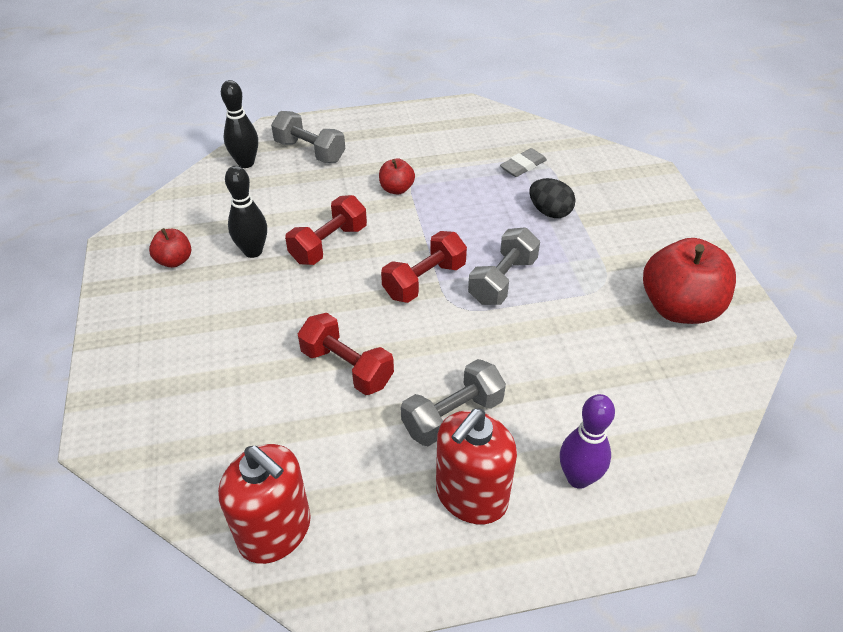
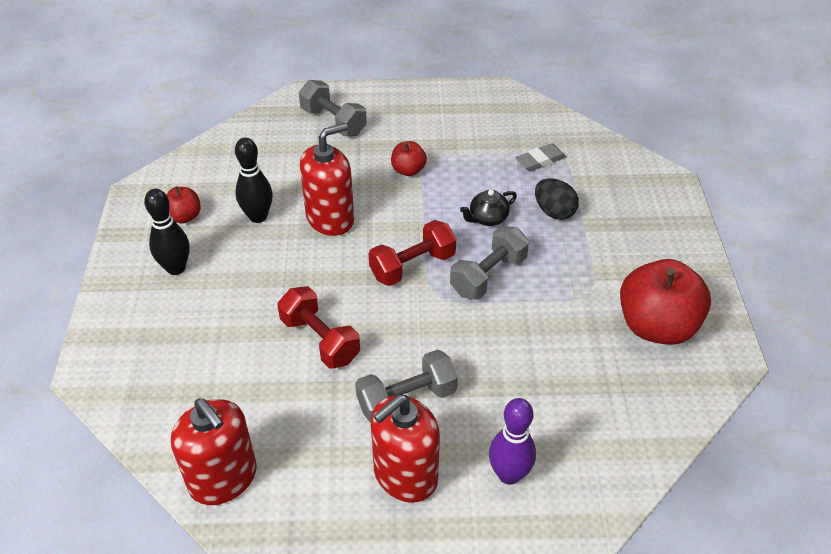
camera: 10 degrees right, 0 degrees up
(246, 163) = (269, 127): black bowling pin -> black bowling pin (176, 268)
(329, 244) = (330, 219): red dumbbell -> red soap dispenser
(487, 226) = (487, 218): none -> black teapot

